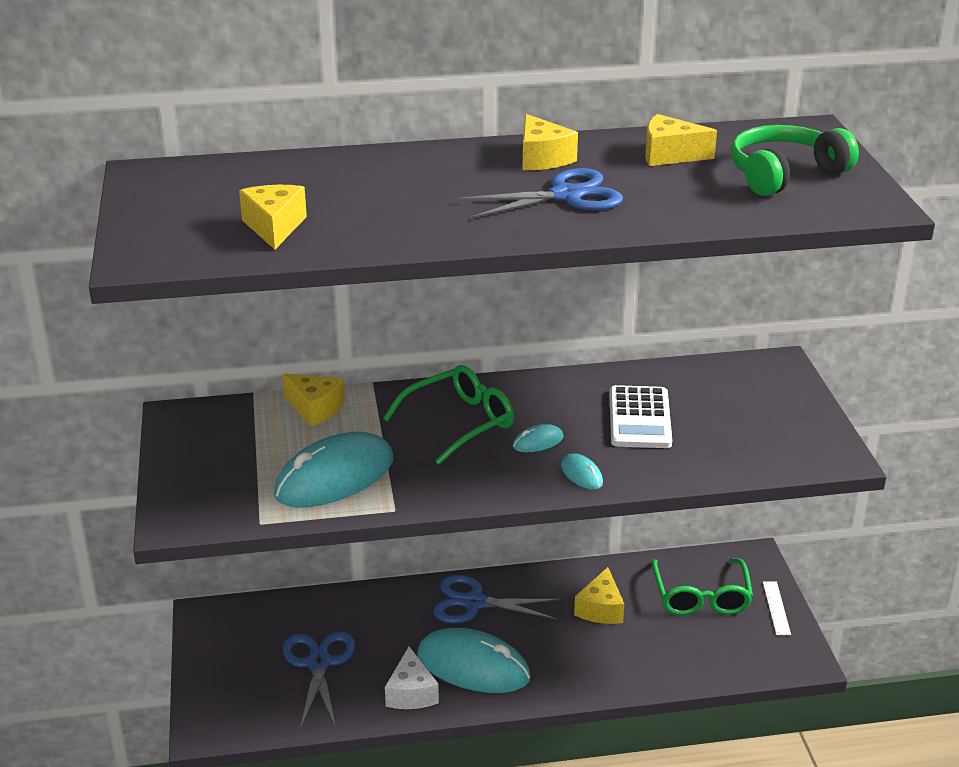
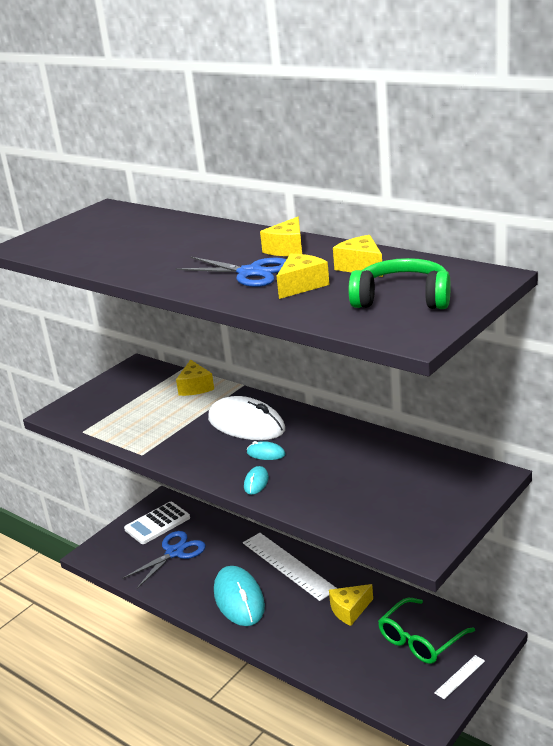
camera: 50 degrees right, 5 degrees down
(274, 227) = (93, 247): yellow cheese -> yellow cheese (301, 285)
(334, 477) = (146, 425): turquoise mouse -> none
(411, 693) = (192, 594): white cheese -> none
(459, 422) = (246, 424): green glasses -> white mouse
(474, 602) = (288, 565): blue scissors -> white ruler
(639, 418) = (343, 467): white calculator -> white calculator (157, 523)

